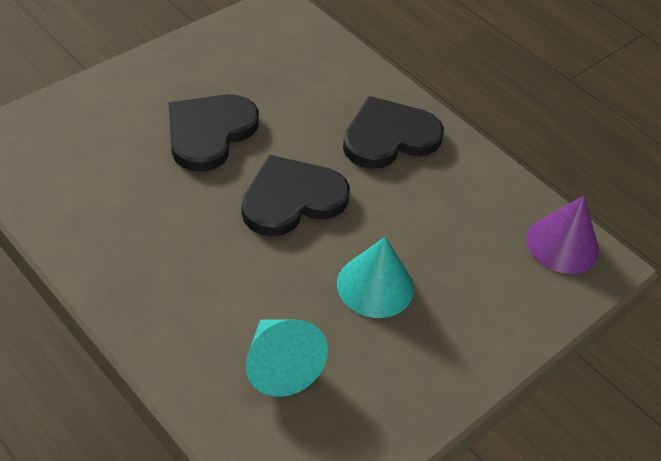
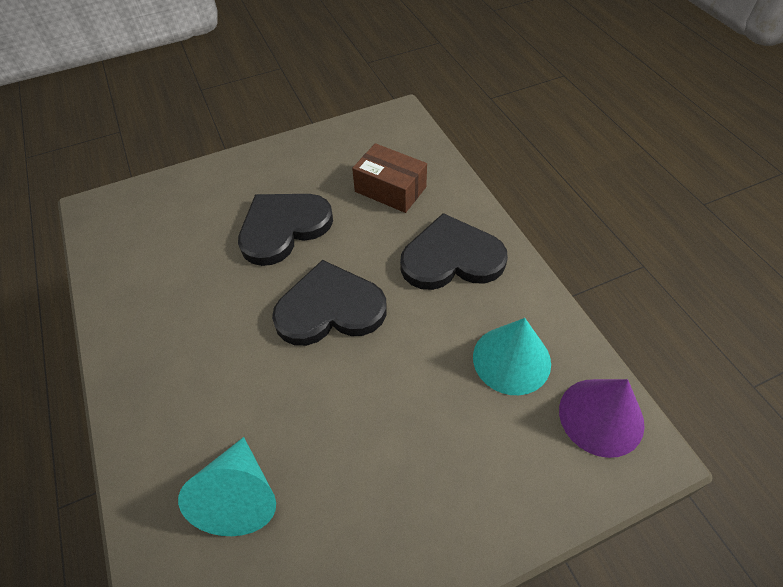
camera: 25 degrees right, 5 degrees up
(303, 81) = (390, 189): none -> brown box
(375, 286) = (374, 423): turquoise cone -> turquoise cone (511, 359)

